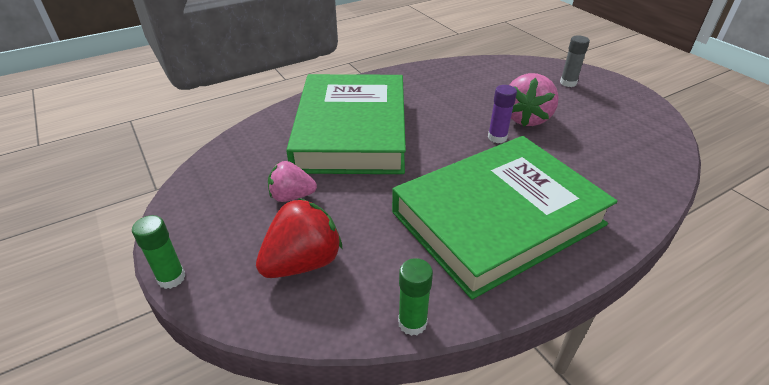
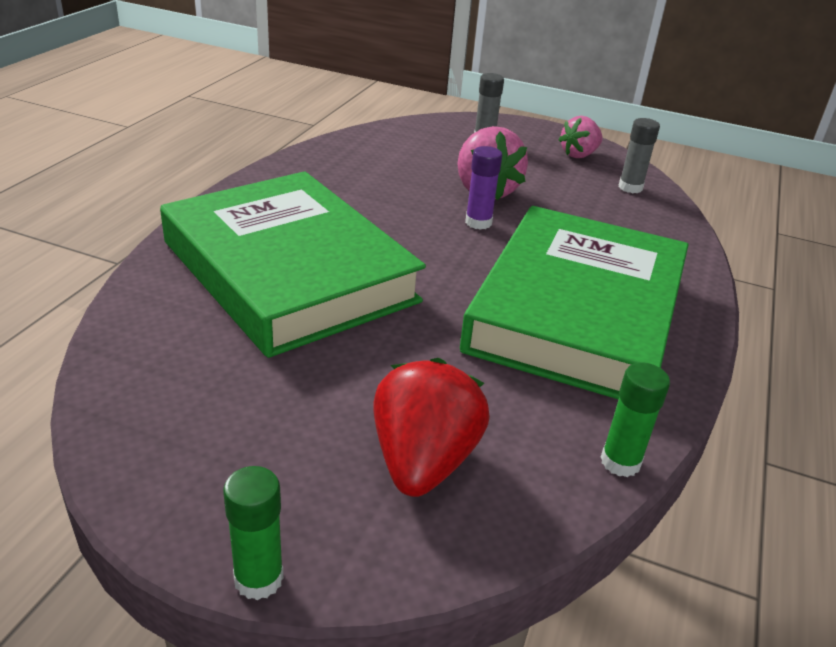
camera: 40 degrees left, 5 degrees down
(292, 196) = (306, 387): pink strawberry -> pink strawberry (579, 155)
(648, 148) = (630, 187): none -> grey glue stick

